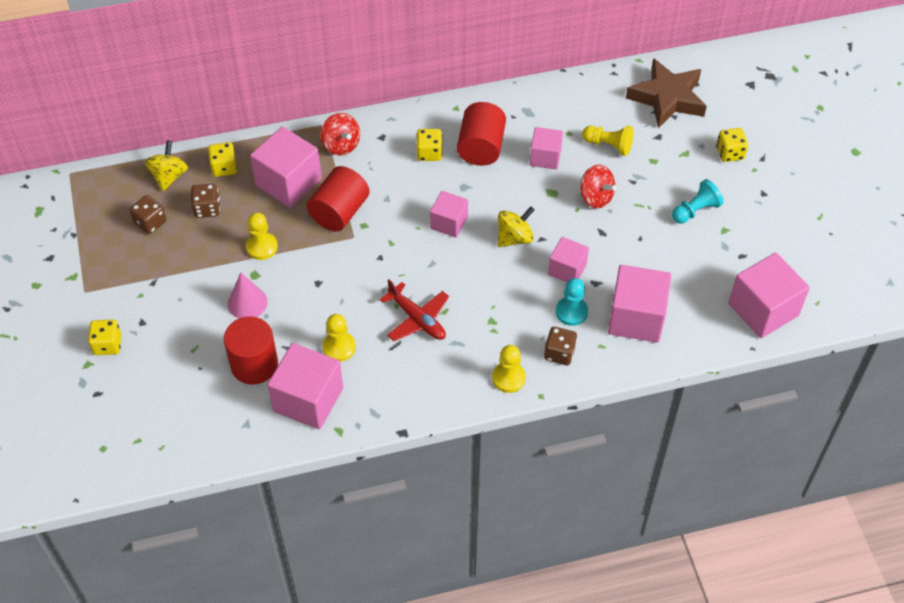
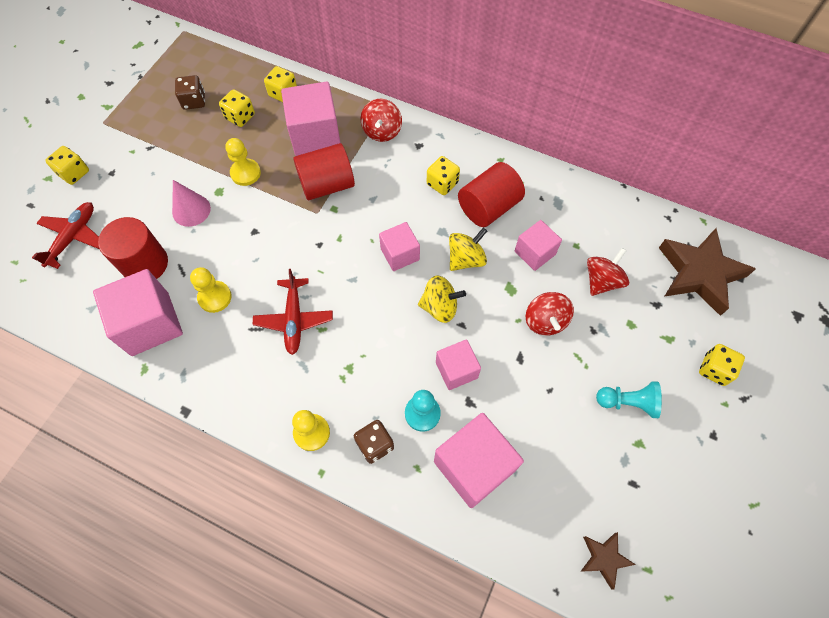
camera: 40 degrees right, 10 degrees up
(168, 389) = (73, 237): none -> red plane
(169, 176) = (241, 75): yellow spinning top -> yellow spinning top (466, 259)
(207, 209) = (240, 117): brown dice -> yellow dice
(608, 145) = (602, 281): yellow pawn -> red spinning top
(763, 309) = (604, 558): pink cube -> brown star

